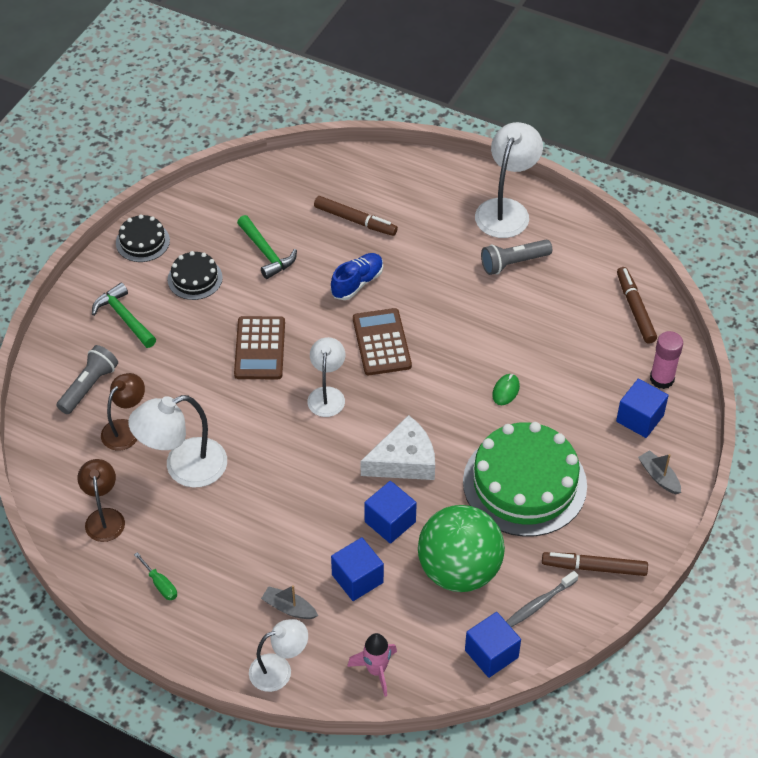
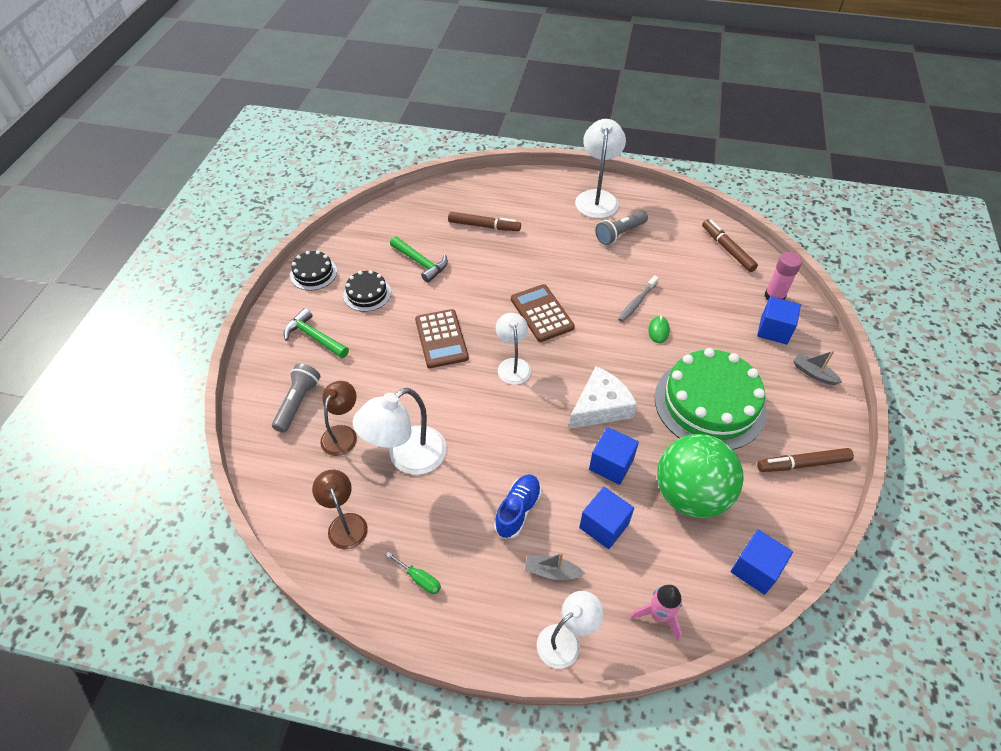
camera: 15 degrees left, 0 degrees up
(357, 283) = (503, 271): blue shoe -> blue shoe (518, 510)
(539, 603) = (773, 509): grey toothbrush -> grey toothbrush (636, 302)

